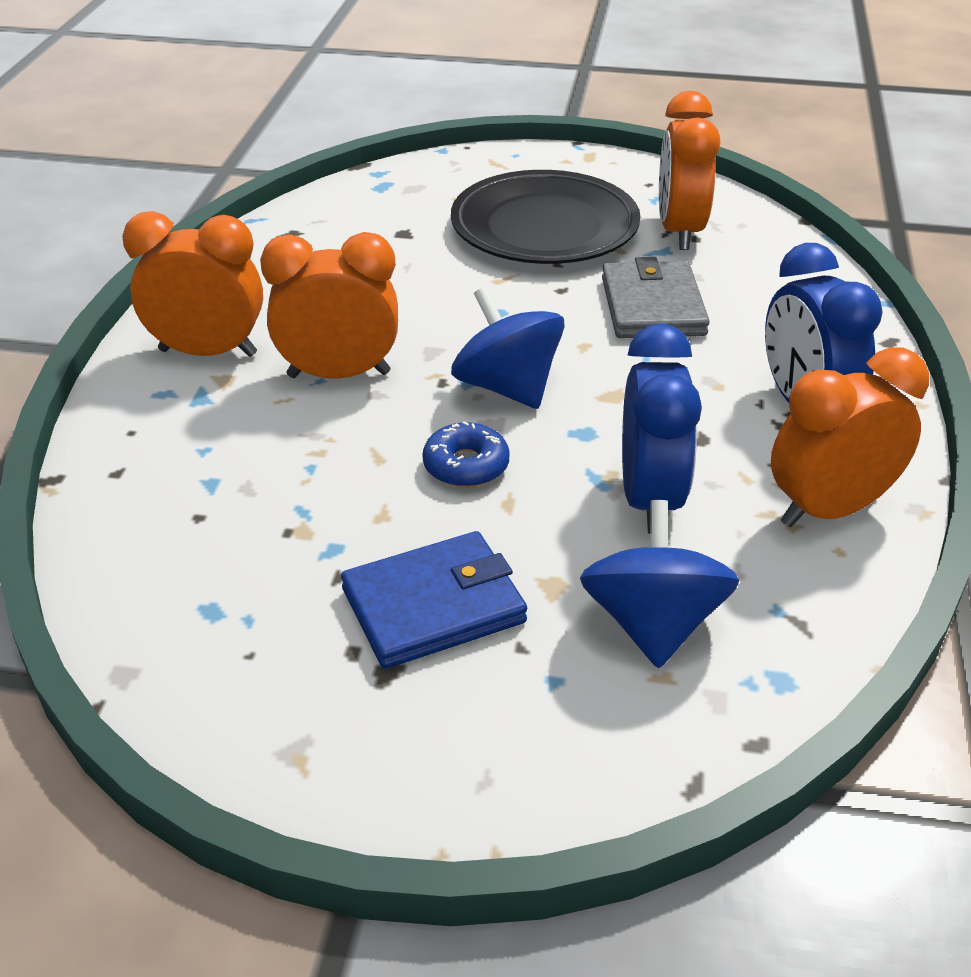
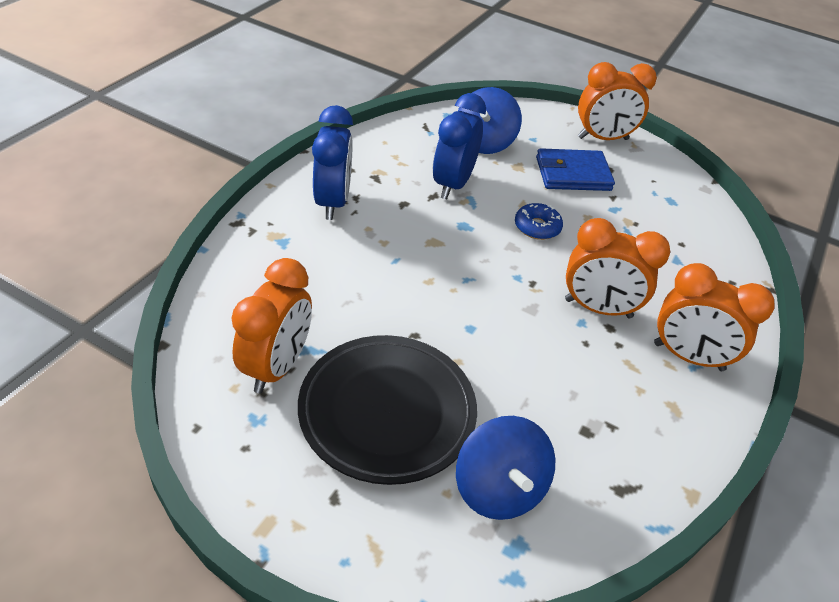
camera: 165 degrees left, 5 degrees up
(507, 387) = (494, 265): blue spinning top -> blue spinning top (499, 488)
(653, 306) = (361, 296): grey wallet -> none
(829, 509) = (373, 156): orange clock -> orange clock (603, 138)

